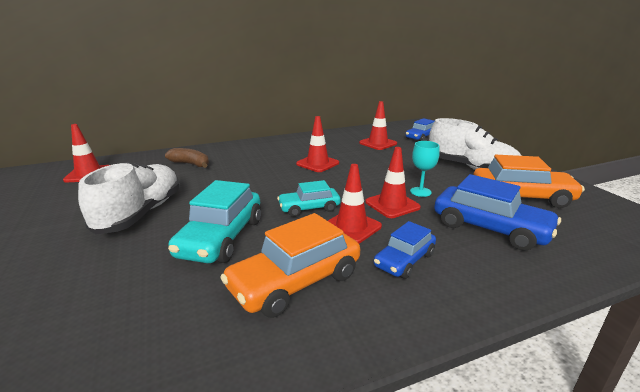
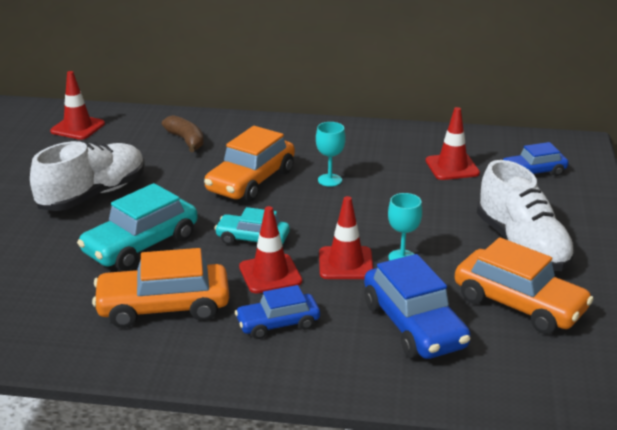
camera: 30 degrees right, 5 degrees up
(265, 175) = (251, 181): none -> orange car
(317, 163) = (330, 180): red traffic cone -> turquoise goblet

